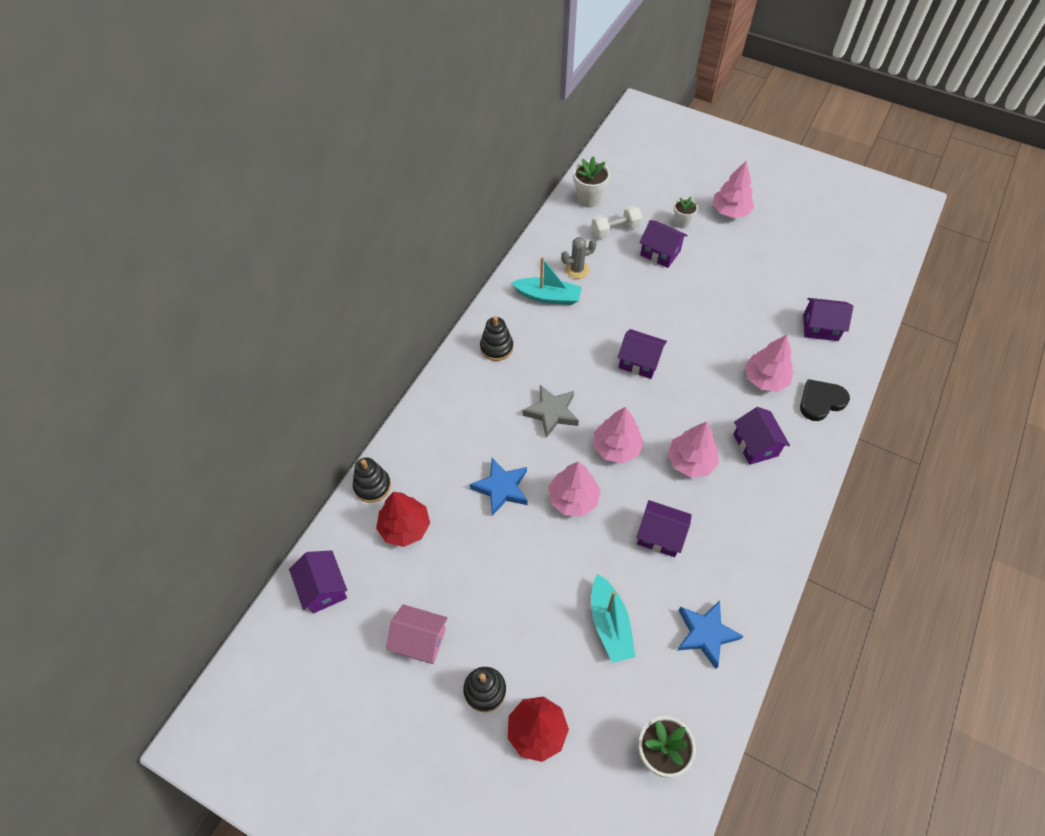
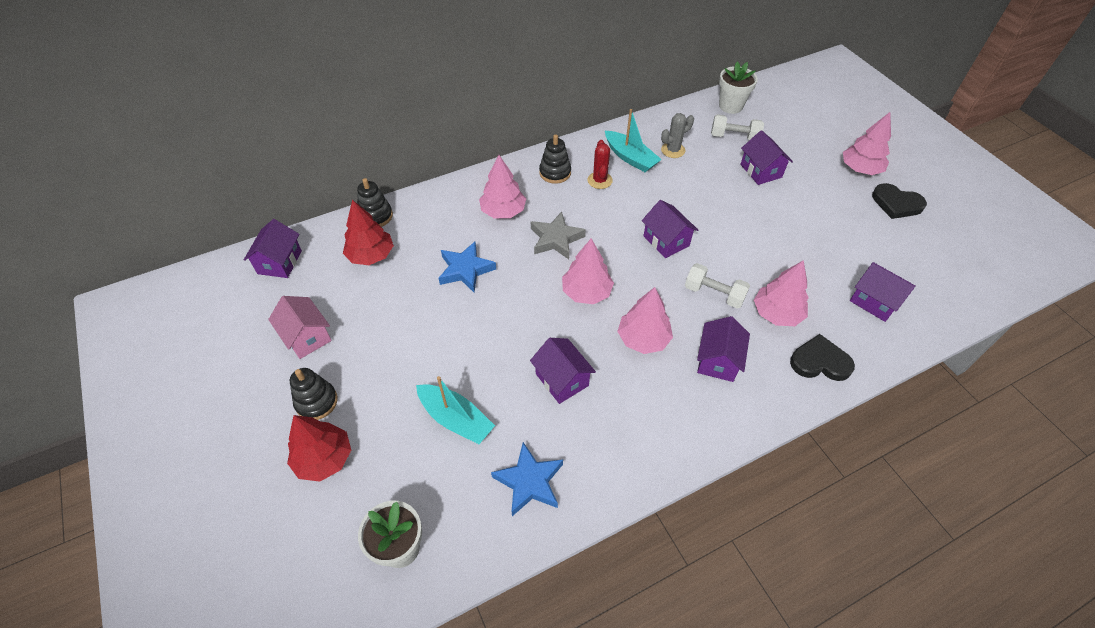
camera: 35 degrees right, 5 degrees down
(541, 334) = (599, 180): none -> red cactus
(573, 499) = (514, 309): pink tree -> pink tree (503, 211)
(577, 270) = (673, 150): grey cactus -> grey cactus turned 45 degrees counterclockwise
(610, 624) = (456, 419): turquoise boat -> turquoise boat turned 75 degrees counterclockwise
(682, 222) = (803, 158): white flower pot -> none
(710, 389) = (714, 294): none -> white dumbbell
(776, 230) = (896, 204): none -> black heart

